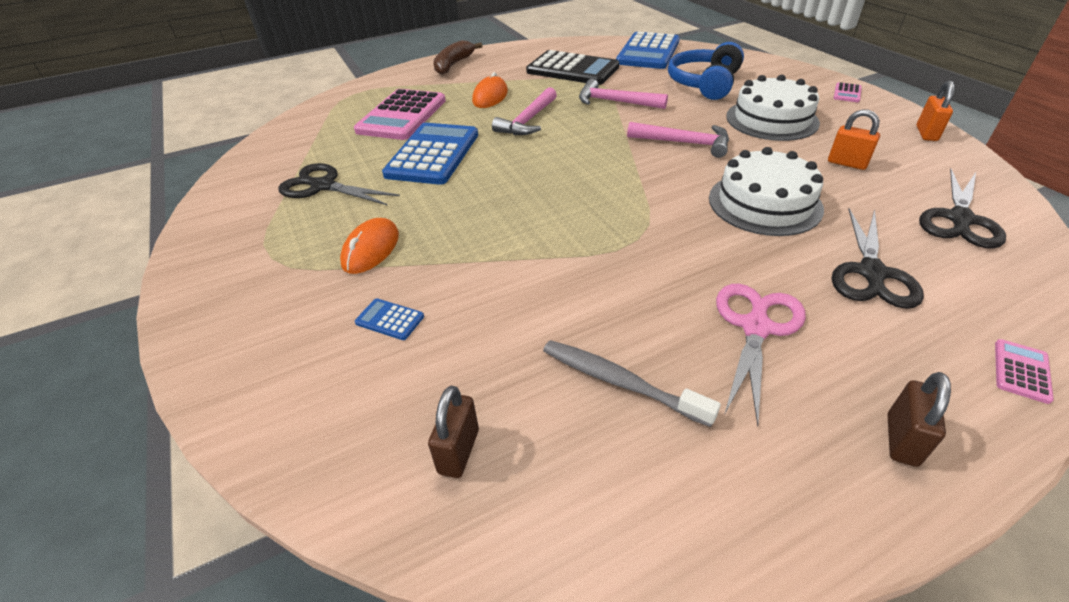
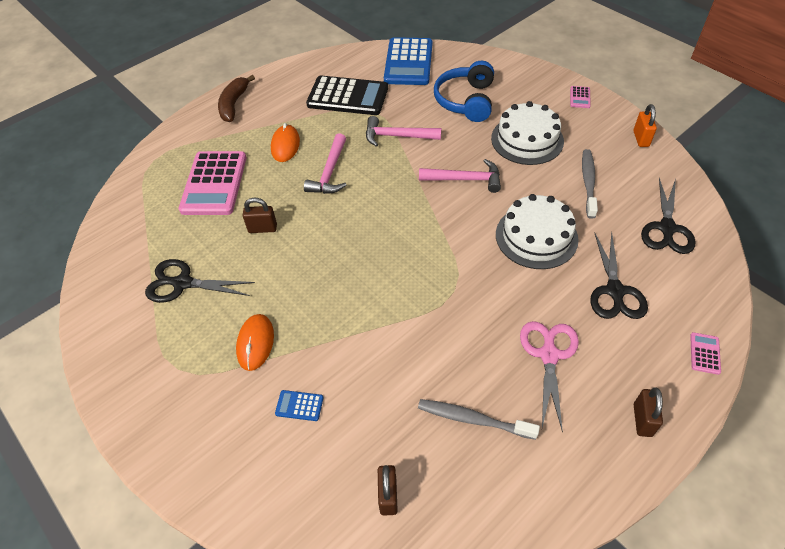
camera: 15 degrees left, 10 degrees up
(433, 154) = (262, 228): blue calculator -> brown padlock
(847, 163) = (588, 182): orange padlock -> grey toothbrush

